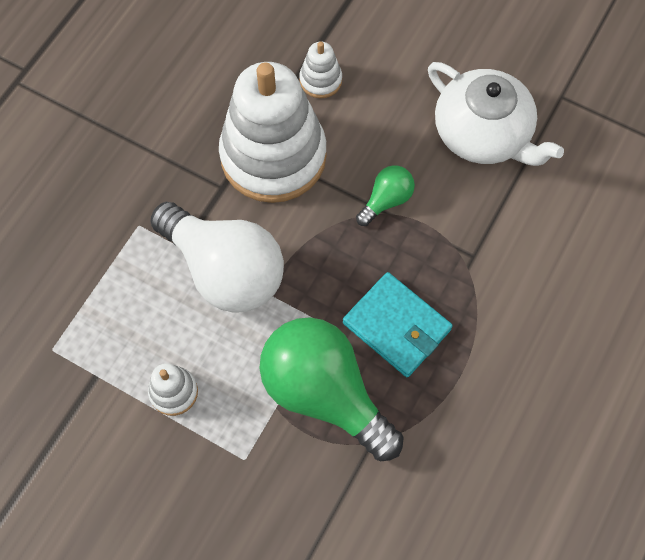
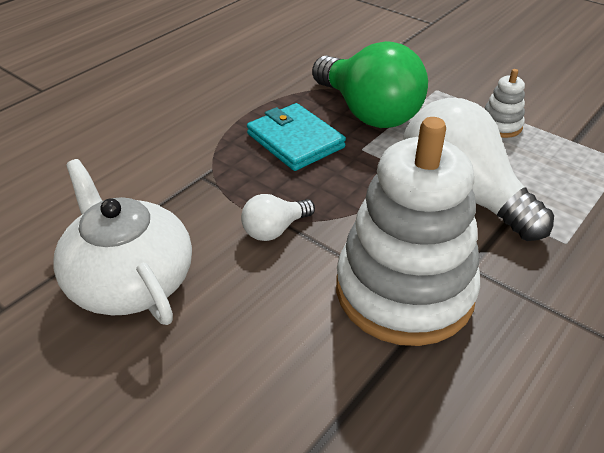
camera: 170 degrees left, 25 degrees down
(320, 80) = (326, 381): white stacking toy -> none
(386, 200) = (275, 229): green light bulb -> white light bulb

